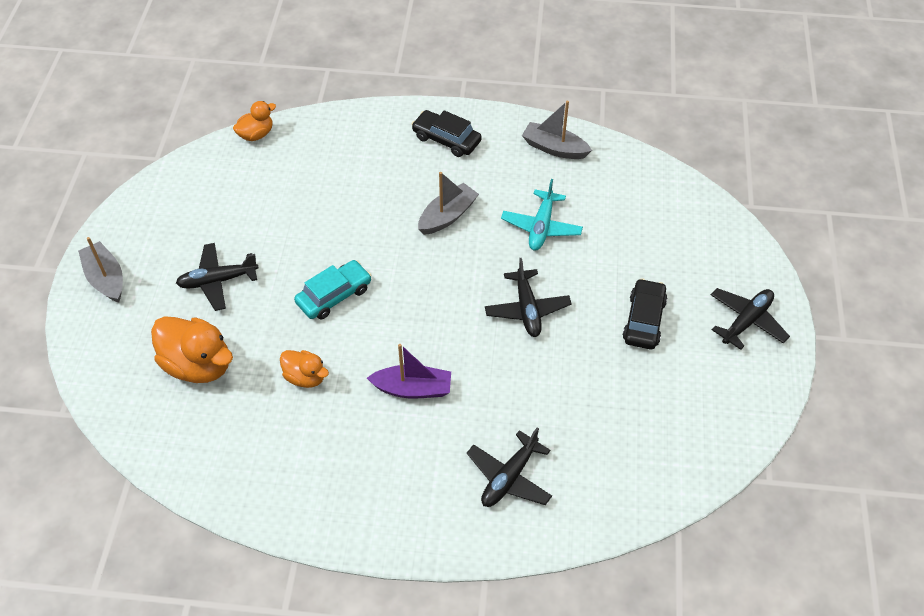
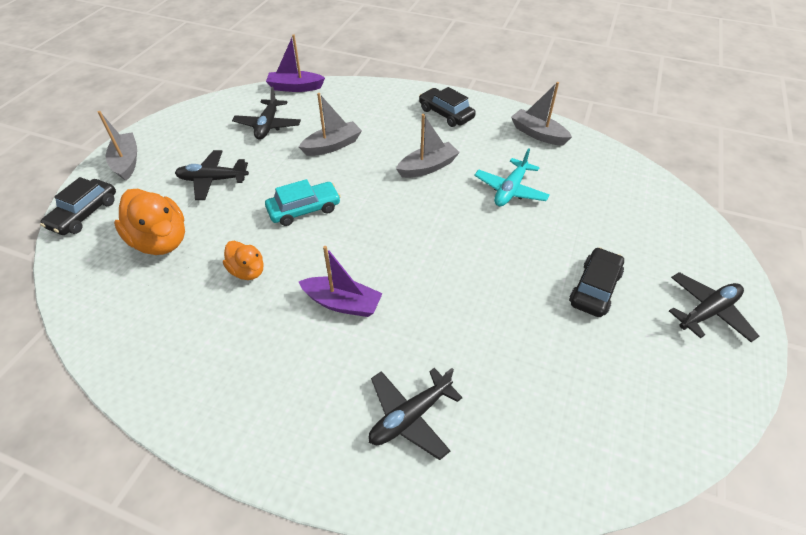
camera: 15 degrees right, 5 degrees down
(95, 352) = (84, 214): none -> black car
(256, 134) = (295, 87): orange duck -> purple boat
(333, 209) = (332, 146): none -> grey boat
(527, 309) = (477, 255): black plane -> black plane (268, 125)

